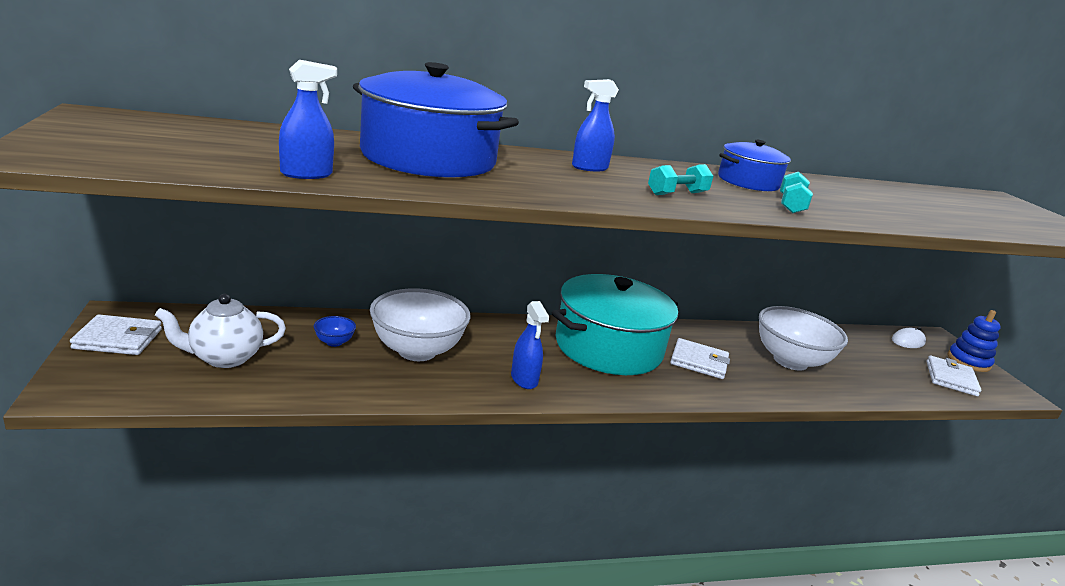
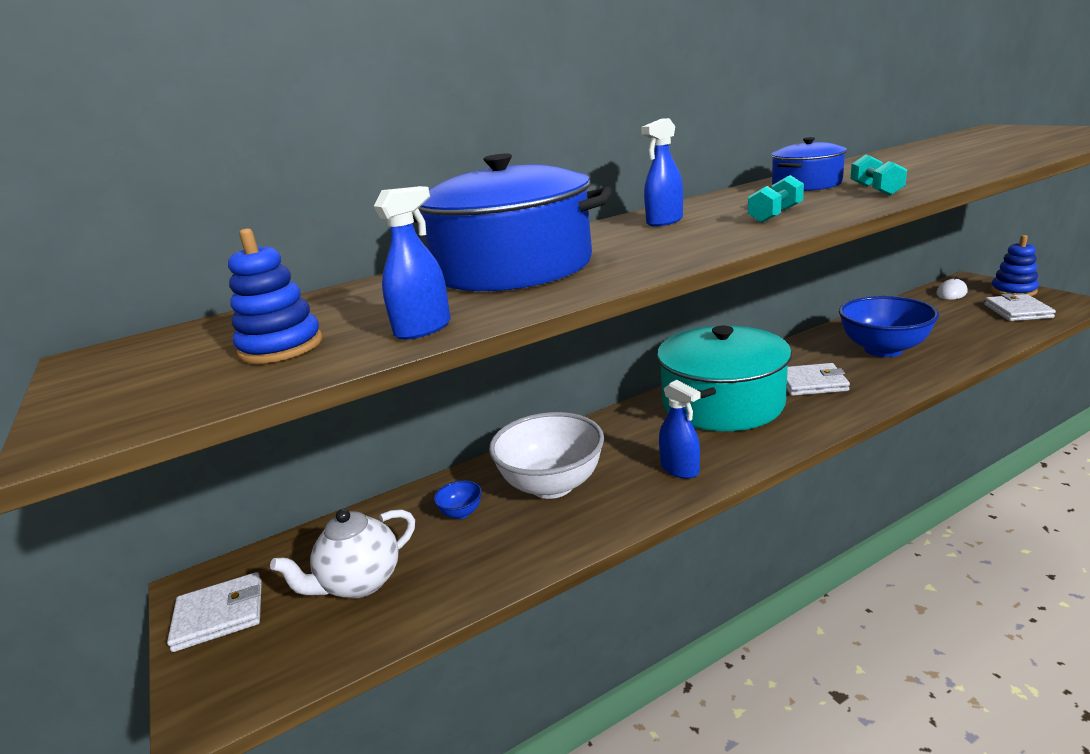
camera: 10 degrees left, 0 degrees up
(206, 151) = (281, 347): none -> blue stacking toy
(790, 361) = (883, 349): white bowl -> blue bowl

